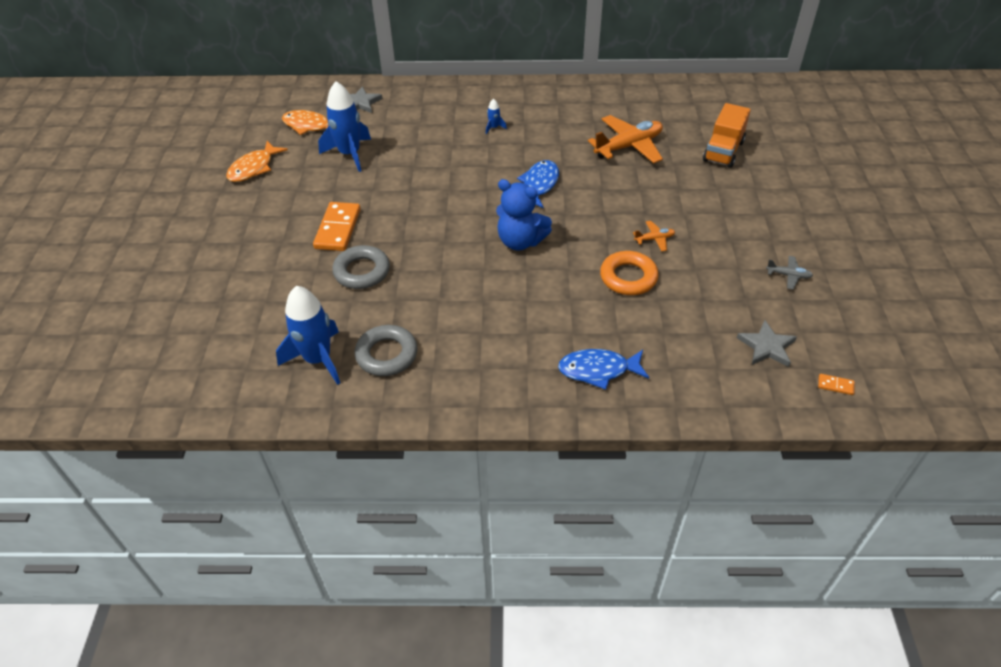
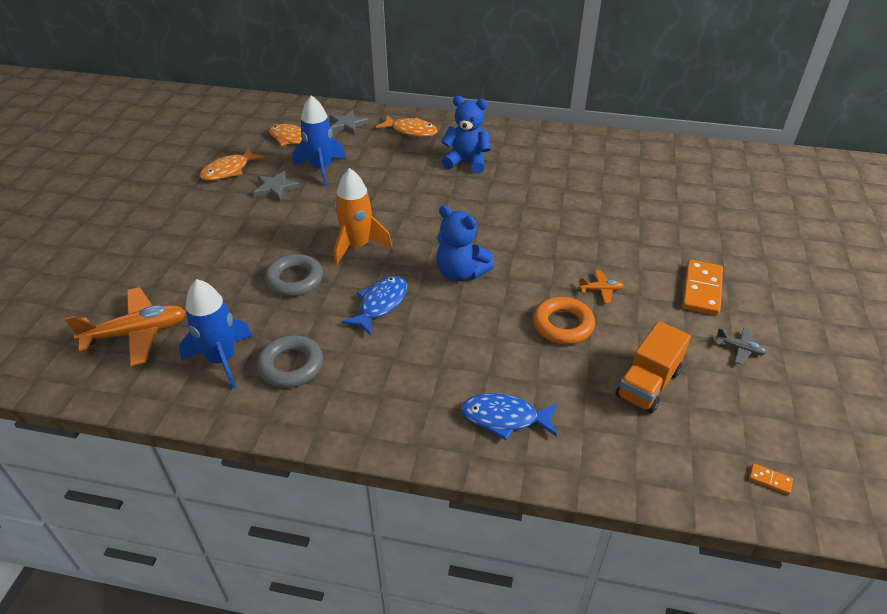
camera: 10 degrees right, 5 degrees down
(337, 229) = (286, 236): orange domino -> orange domino (701, 290)
(412, 229) = (357, 246): none -> orange rocket
(428, 101) = (411, 131): none -> orange fish
(494, 128) = (467, 162): blue rocket -> blue teddy bear
(539, 185) = (496, 220): blue fish -> blue fish (380, 304)
(628, 146) = (597, 195): orange plane -> orange plane (137, 333)
(723, 151) = (695, 212): orange truck -> orange truck (648, 384)
(767, 346) = (698, 422): grey star -> grey star (275, 188)

